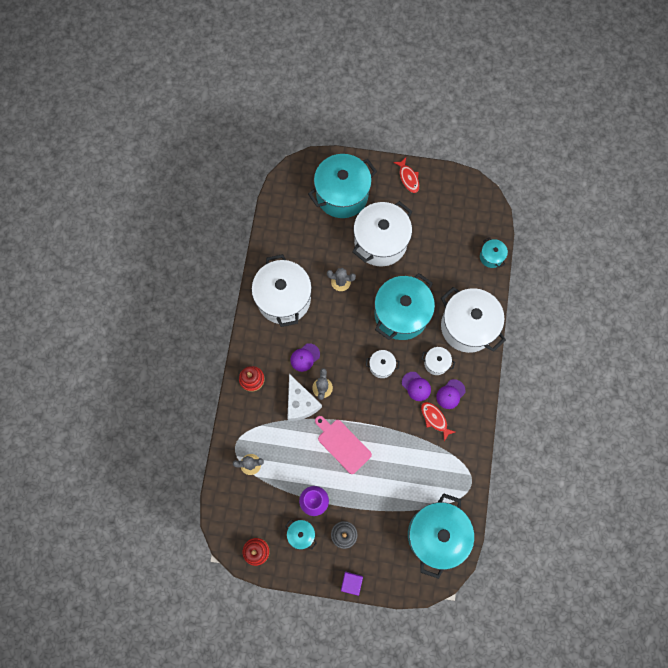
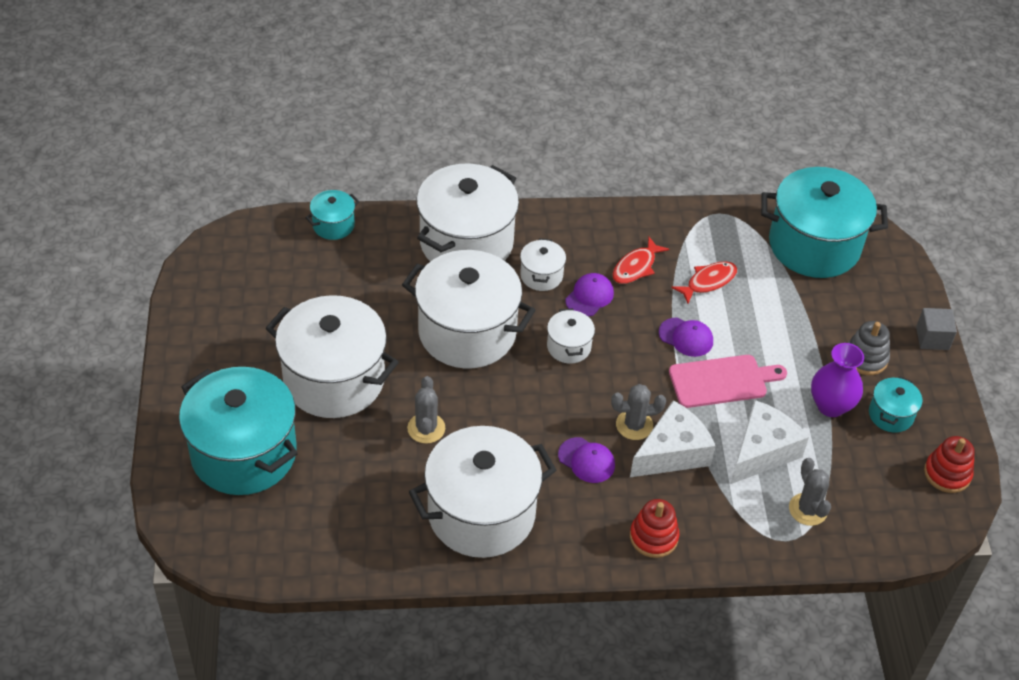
camera: 105 degrees left, 25 degrees down
(291, 451) = (762, 451): none -> white cheese
(342, 444) = (722, 381): pink cutting board -> pink cutting board turned 135 degrees counterclockwise
(351, 582) = (932, 338): purple cube -> grey cube
(401, 314) = (467, 332): turquoise pot -> white pot
(408, 178) = (194, 355): red fish -> red fish (708, 282)
(450, 394) = (588, 252): purple cap -> purple cap (686, 337)

